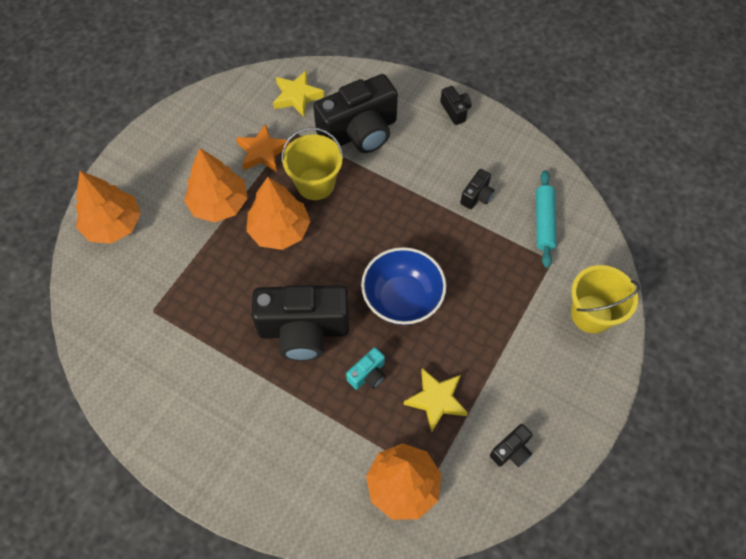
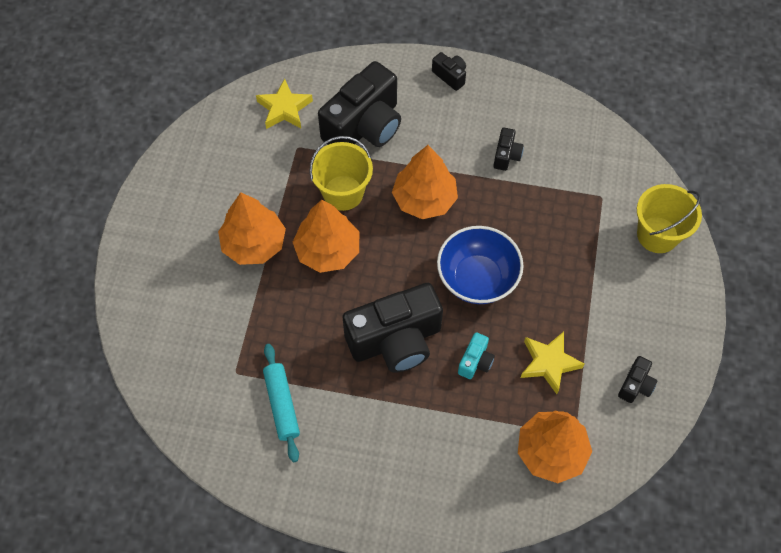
camera: 20 degrees left, 0 degrees up
(113, 224) = (153, 300): orange tree -> orange tree (424, 199)
(263, 152) = (275, 177): orange star -> none
(543, 222) = (579, 161): turquoise rolling pin -> turquoise rolling pin (282, 405)

